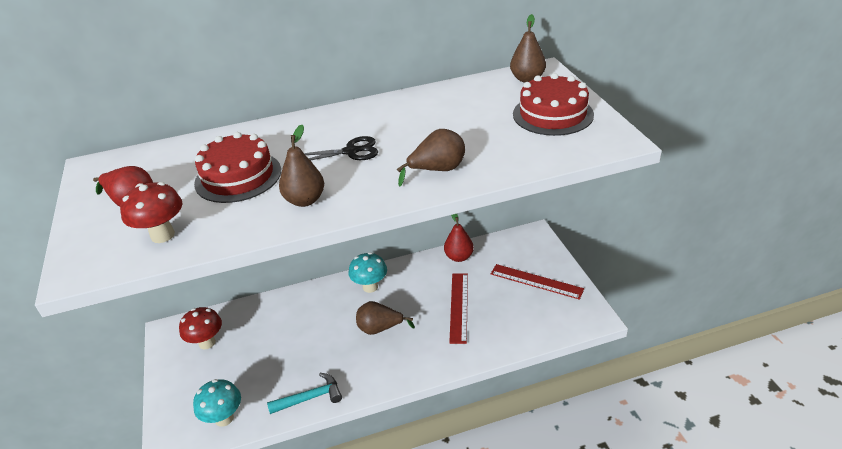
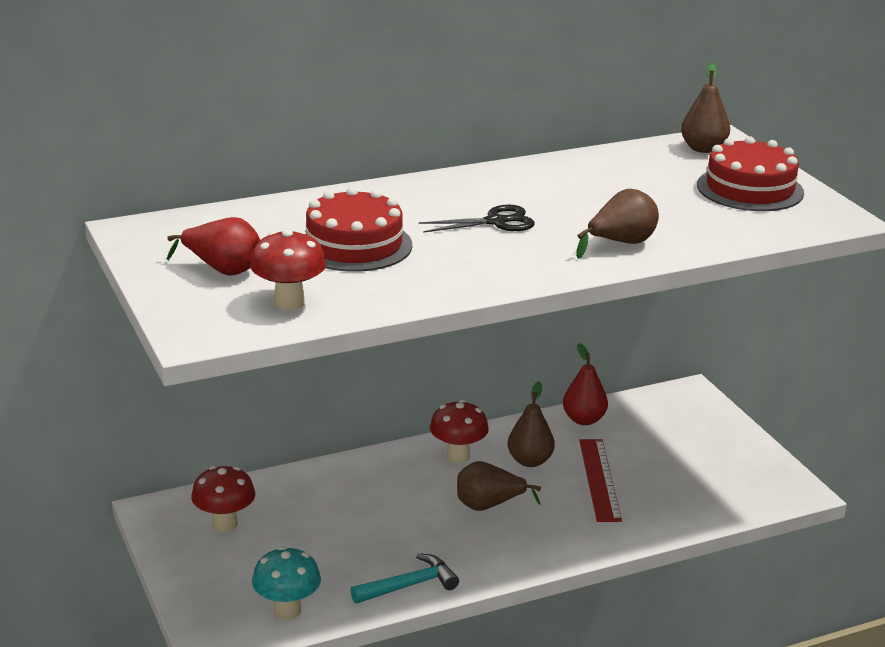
camera: 10 degrees left, 10 degrees down
(305, 200) = (460, 271): brown pear -> brown pear (530, 461)
(370, 287) = (458, 456): turquoise mushroom -> red mushroom
(536, 281) = (706, 449): red ruler -> none

